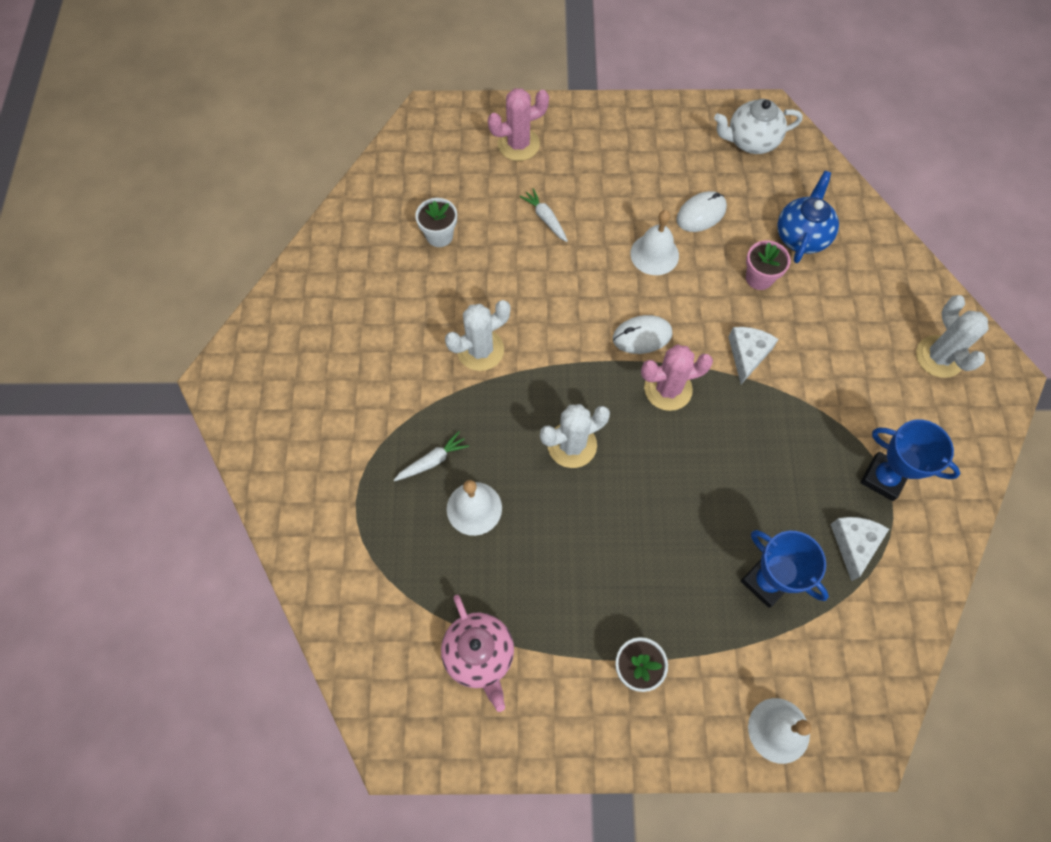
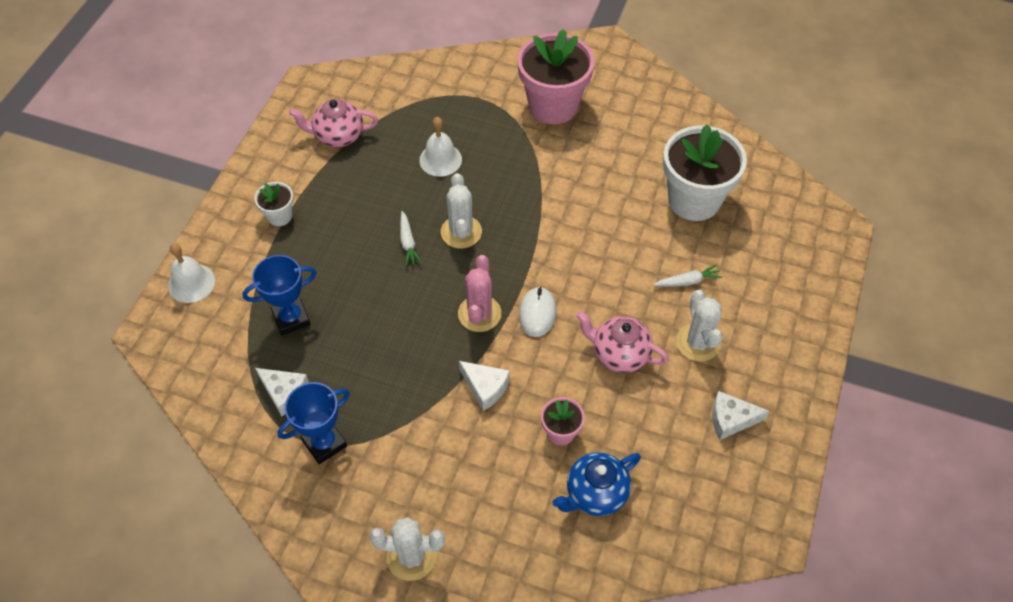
camera: 110 degrees right, 10 degrees down
(344, 409) = (553, 106): none -> pink flower pot
(433, 461) = (488, 145): white carrot -> white carrot (408, 243)
(439, 236) = (694, 200): white flower pot -> white flower pot, size x2.12
(480, 350) = (570, 198): white cactus -> white cactus (698, 342)
(518, 144) = (783, 286): pink cactus -> none
(654, 254) = (619, 354): white bell -> pink teapot
(678, 156) = (731, 419): none -> white cheese
(701, 214) = (652, 412): white mouse -> none
(750, 141) = (732, 499): white teapot -> none
(801, 236) = (595, 494): blue teapot -> blue teapot turned 105 degrees clockwise

